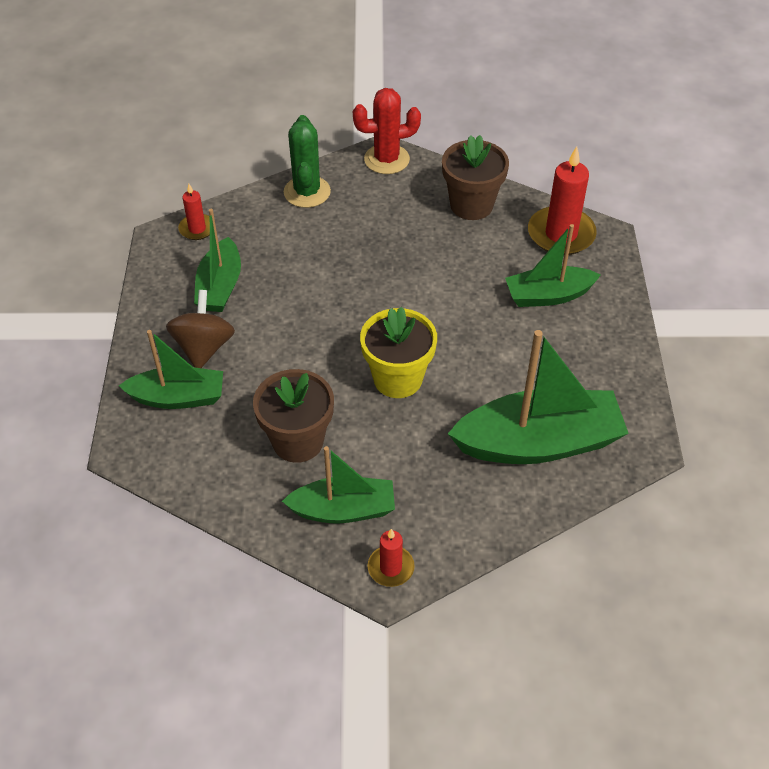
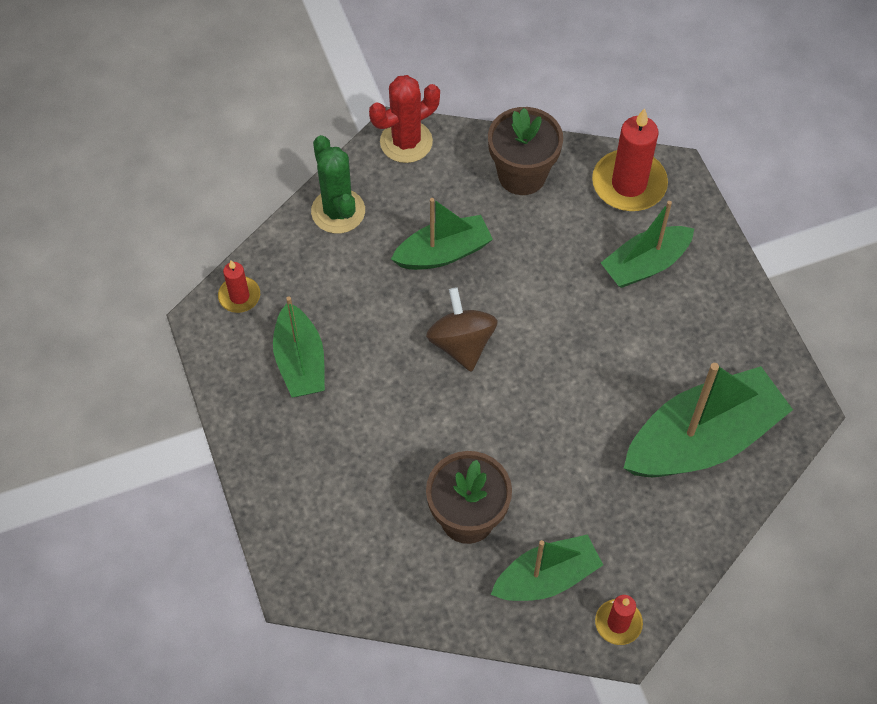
camera: 20 degrees left, 10 degrees up
(178, 397) = (321, 509): green boat -> green boat (443, 253)
(204, 347) = (319, 441): brown spinning top -> brown spinning top (461, 344)
(398, 378) = (535, 412): yellow flower pot -> none

